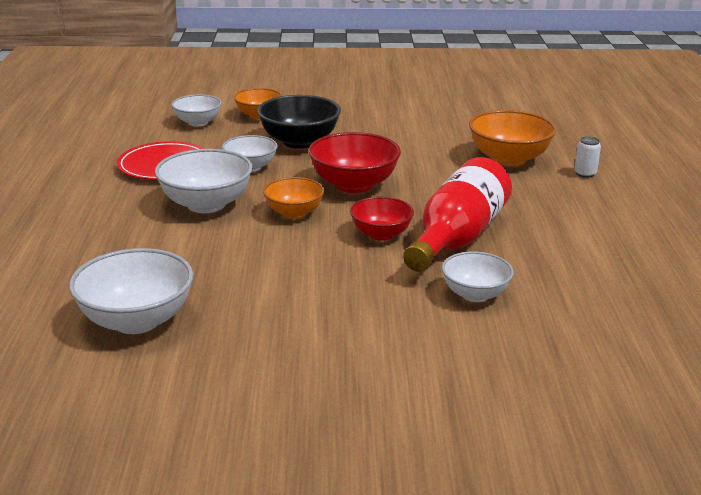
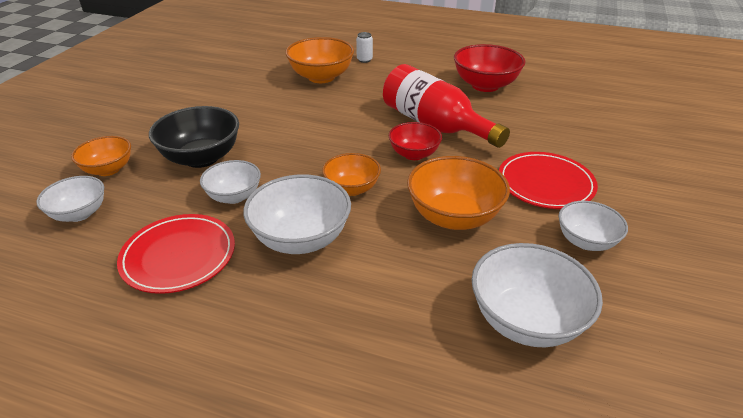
camera: 70 degrees left, 10 degrees up
(277, 269) = (454, 217): none -> orange bowl
(354, 185) = (318, 148): red bowl -> red bowl (485, 85)
(377, 320) = (545, 184): none -> red plate
(475, 294) = (517, 137): white bowl -> white bowl (586, 241)

